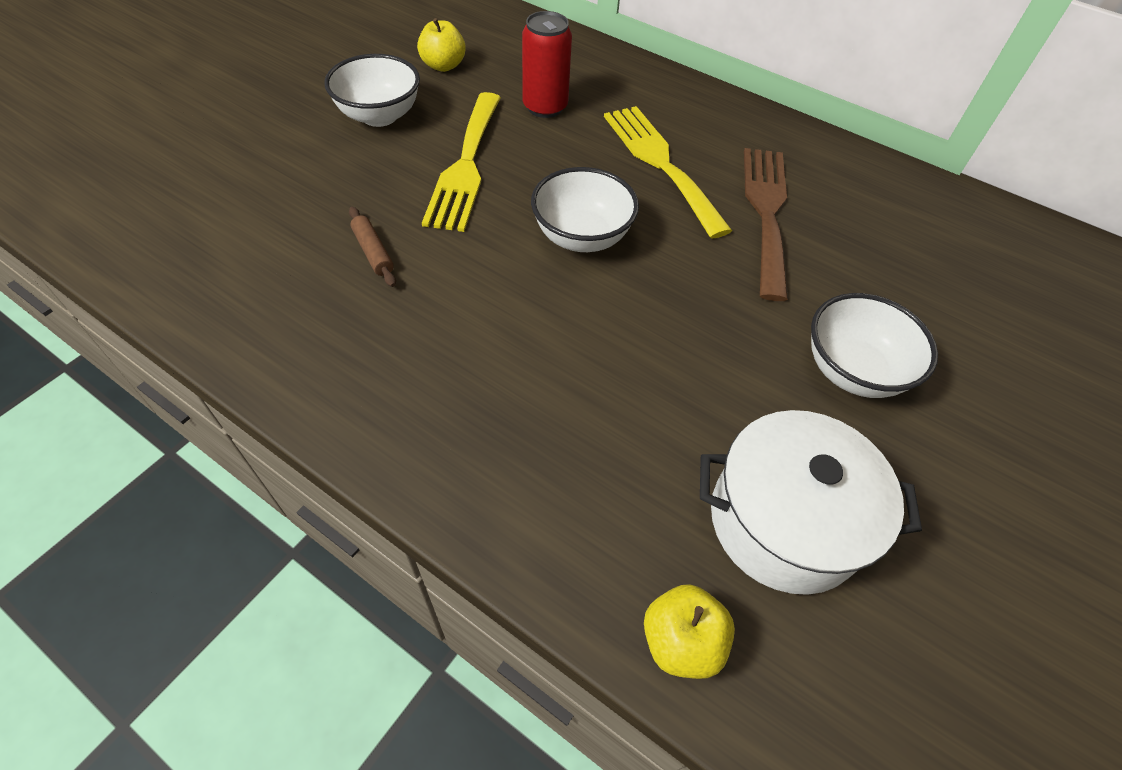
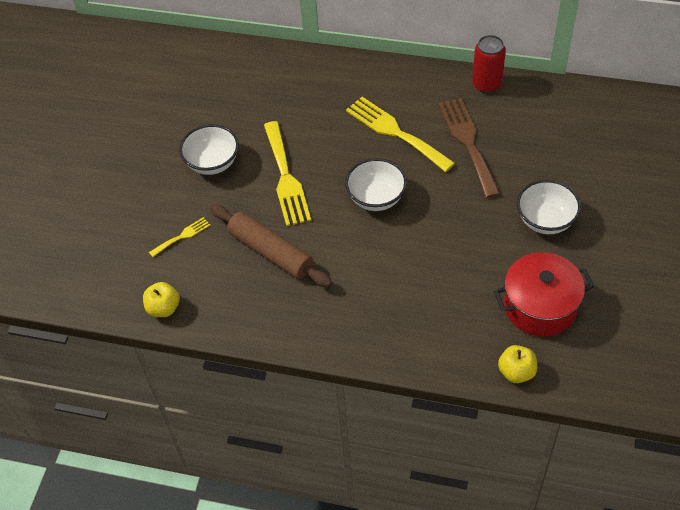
camera: 15 degrees left, 0 degrees up
(266, 186) = (182, 236): none -> yellow fork
(373, 252) = (270, 252): brown rolling pin -> brown rolling pin, size x2.22
(443, 66) = (226, 110): yellow apple -> yellow apple (164, 308)
(545, 107) = (307, 117): red can -> red can (486, 84)
(784, 521) = (540, 306): white pot -> red pot

